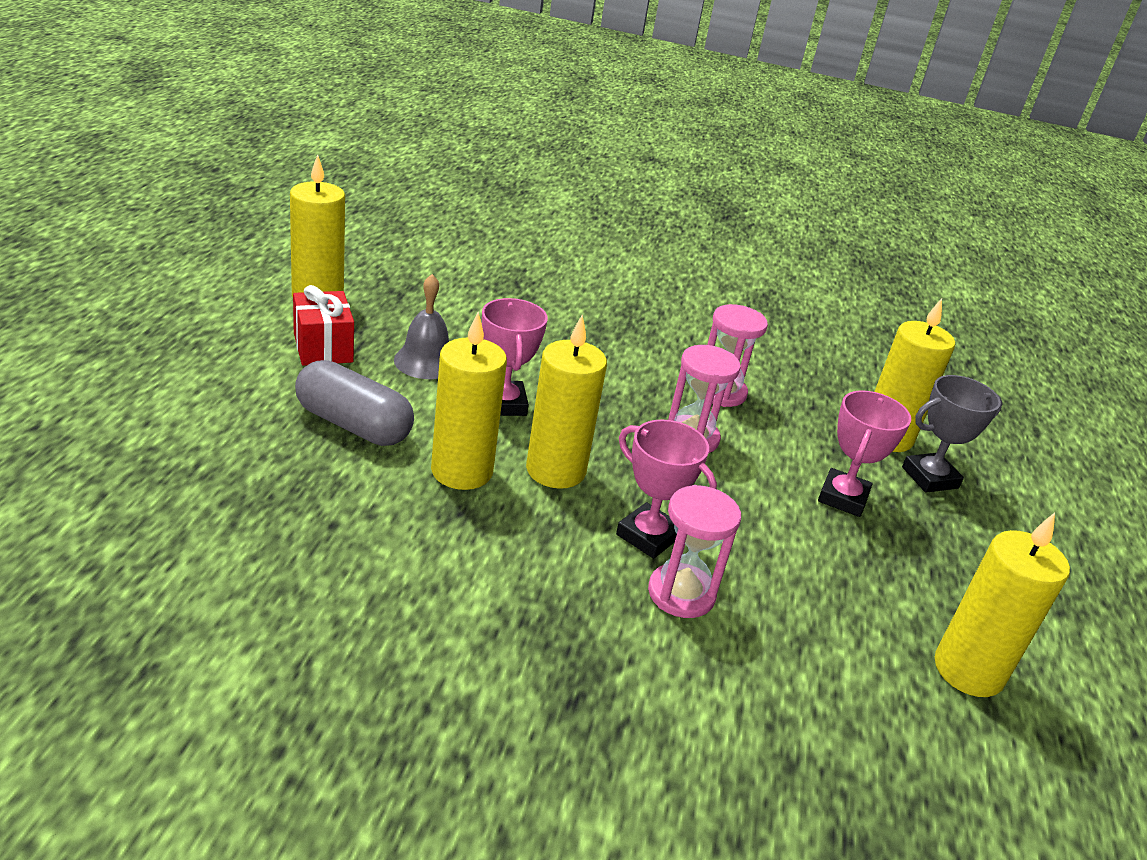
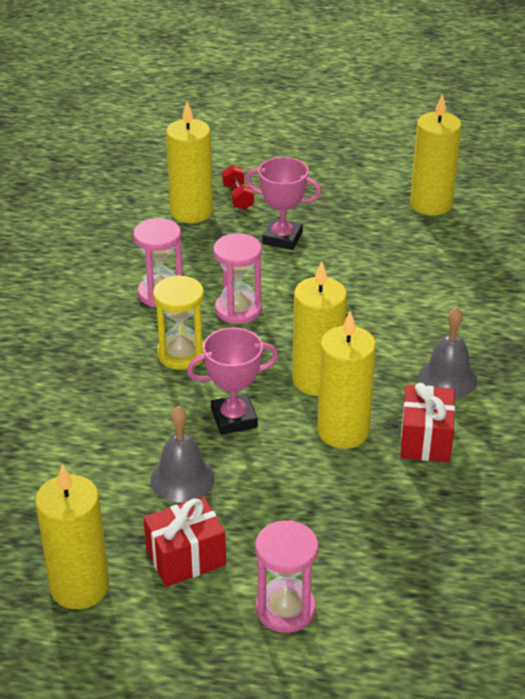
camera: 90 degrees left, 5 degrees up
(353, 425) = (309, 507): grey capsule -> none
(427, 531) = (425, 439): none -> red gift
(538, 580) = (447, 378): none -> grey bell
(614, 389) = (181, 354): none -> yellow hourglass
(648, 536) = (373, 329): pink trophy -> none
(681, 593) = (425, 313): pink hourglass -> pink hourglass (285, 609)
(930, 478) = (238, 197): grey trophy -> red dumbbell

